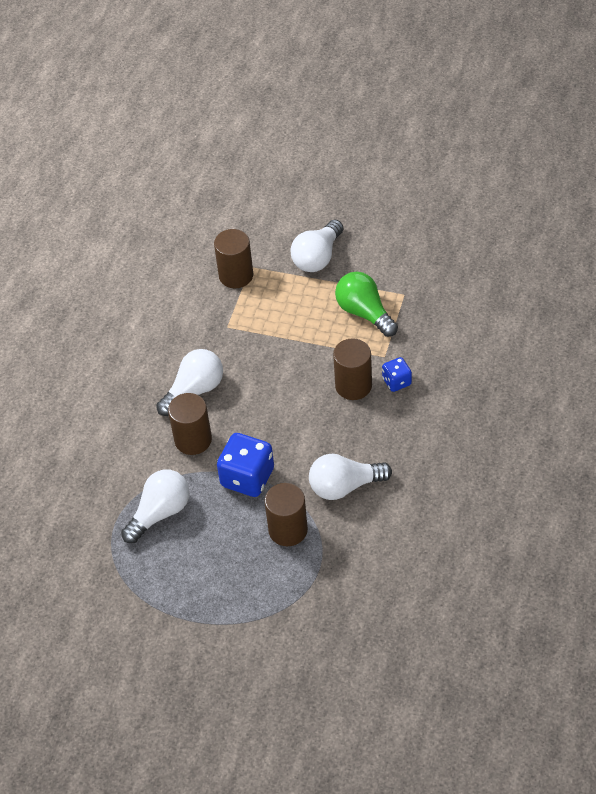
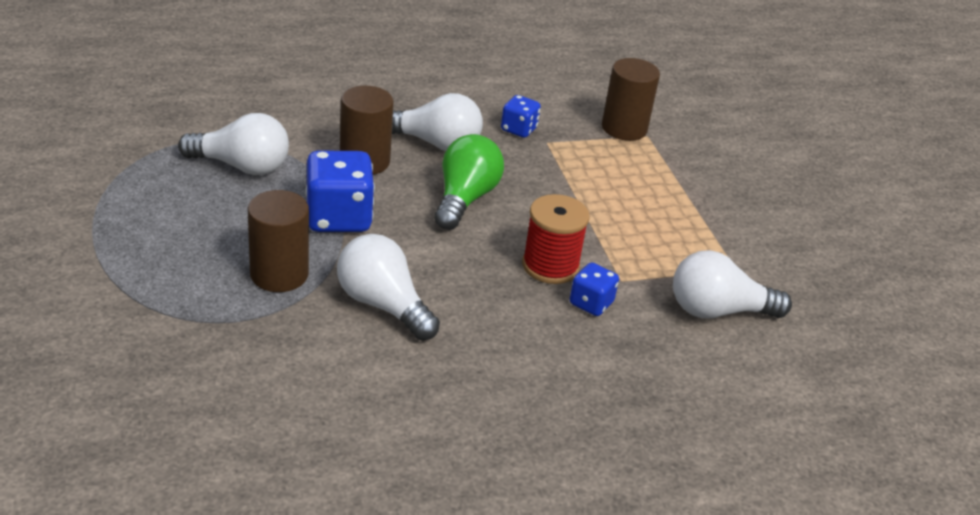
camera: 50 degrees right, 15 degrees down
(204, 336) = (518, 129): none -> blue dice
(317, 257) = (714, 180): white light bulb -> white light bulb (718, 311)
(353, 385) = (550, 266): brown cylinder -> red spool
(364, 313) = (672, 242): green light bulb -> green light bulb (464, 199)

